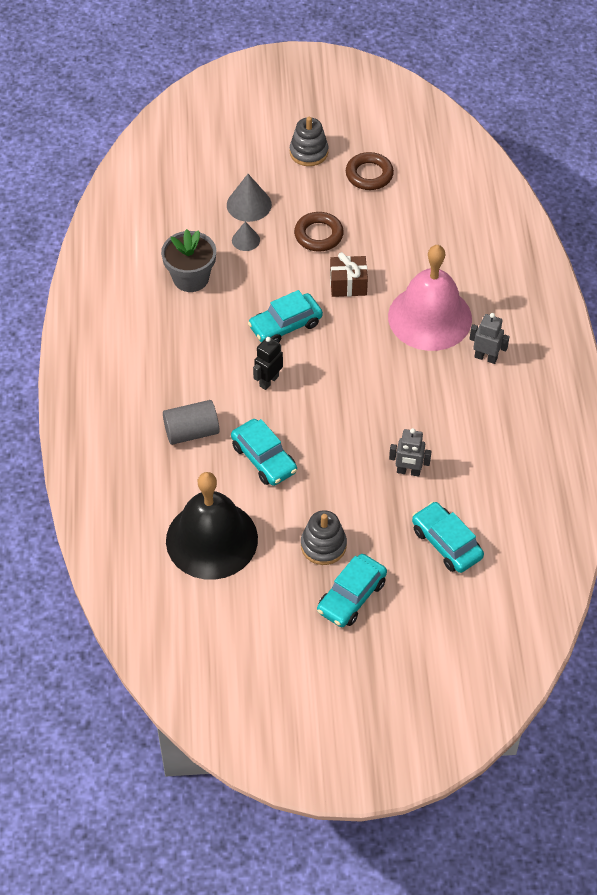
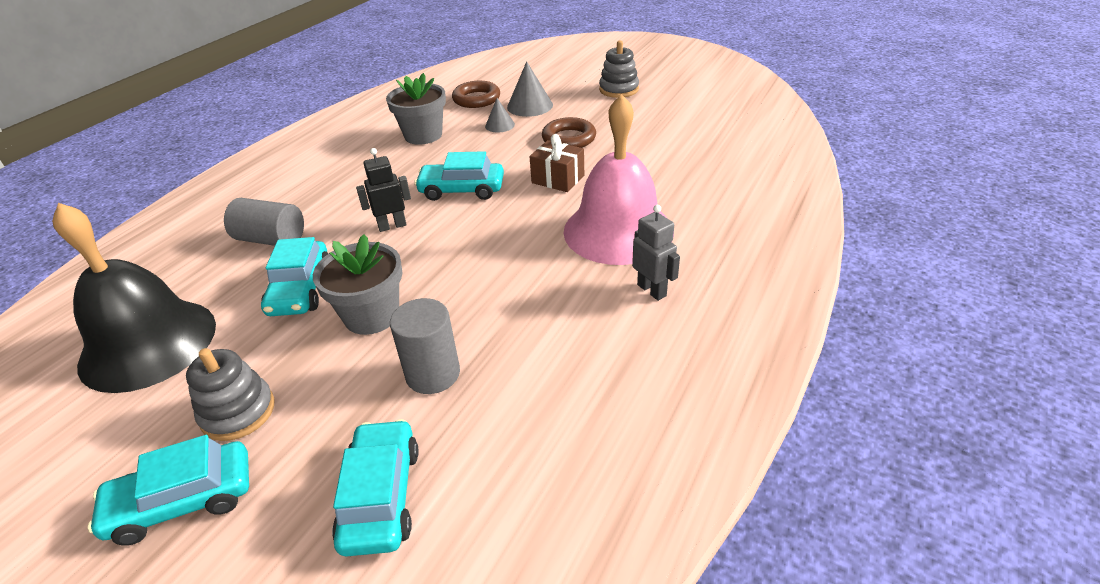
camera: 35 degrees right, 15 degrees down
(332, 454) = (372, 315): none -> grey flower pot
(369, 174) = (661, 114): brown ring -> brown ring (476, 99)
(408, 471) = (433, 374): grey robot -> grey cylinder

